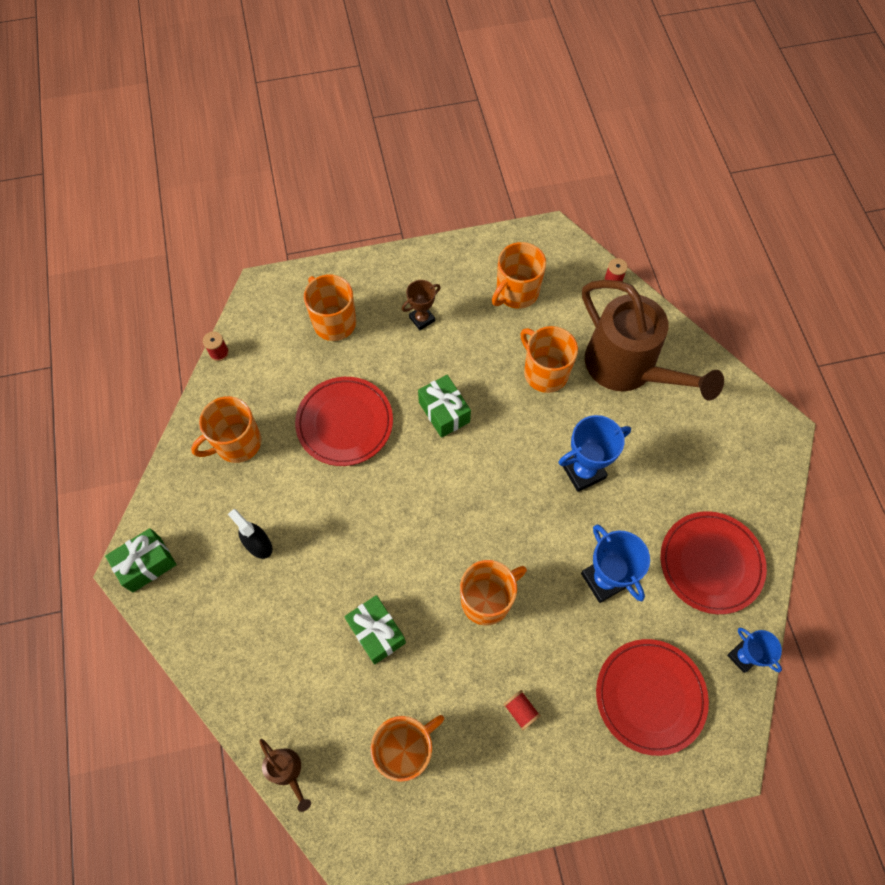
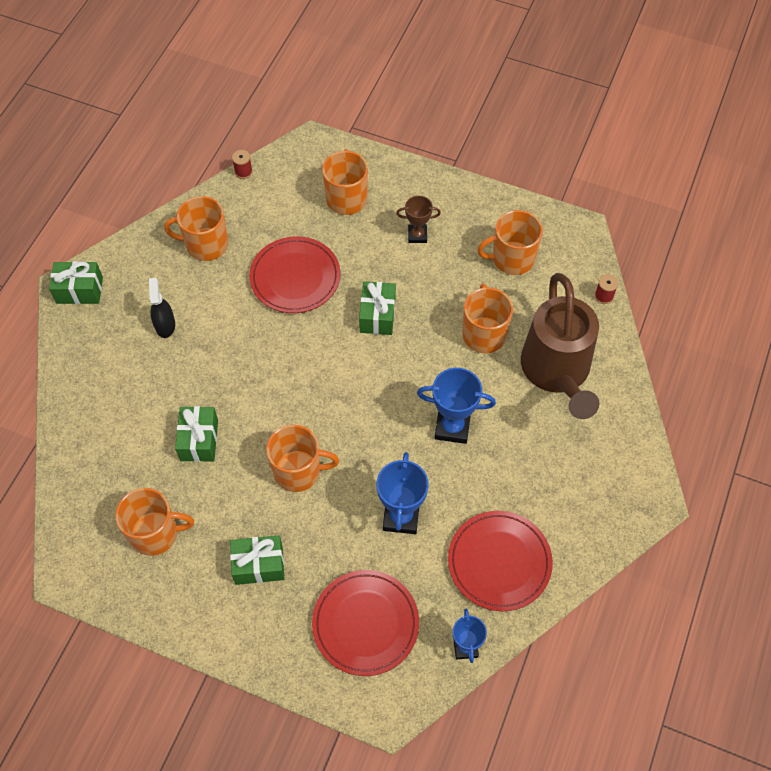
camera: 35 degrees right, 5 degrees down
(288, 772) = (64, 491): brown watering can -> none
(520, 710) = (259, 565): red spool -> green gift

